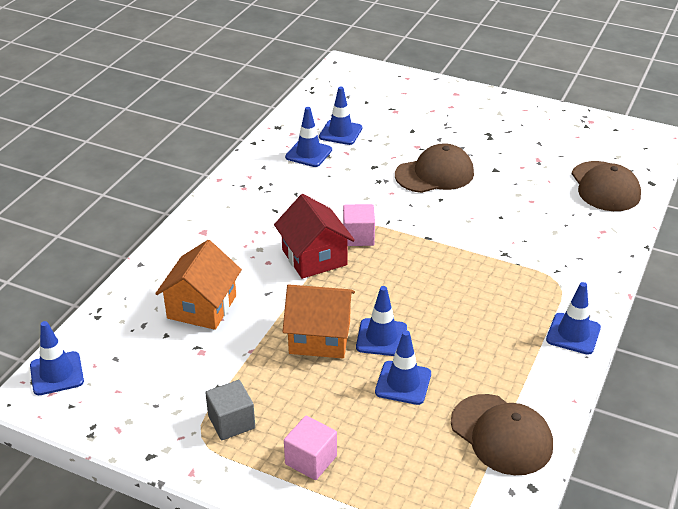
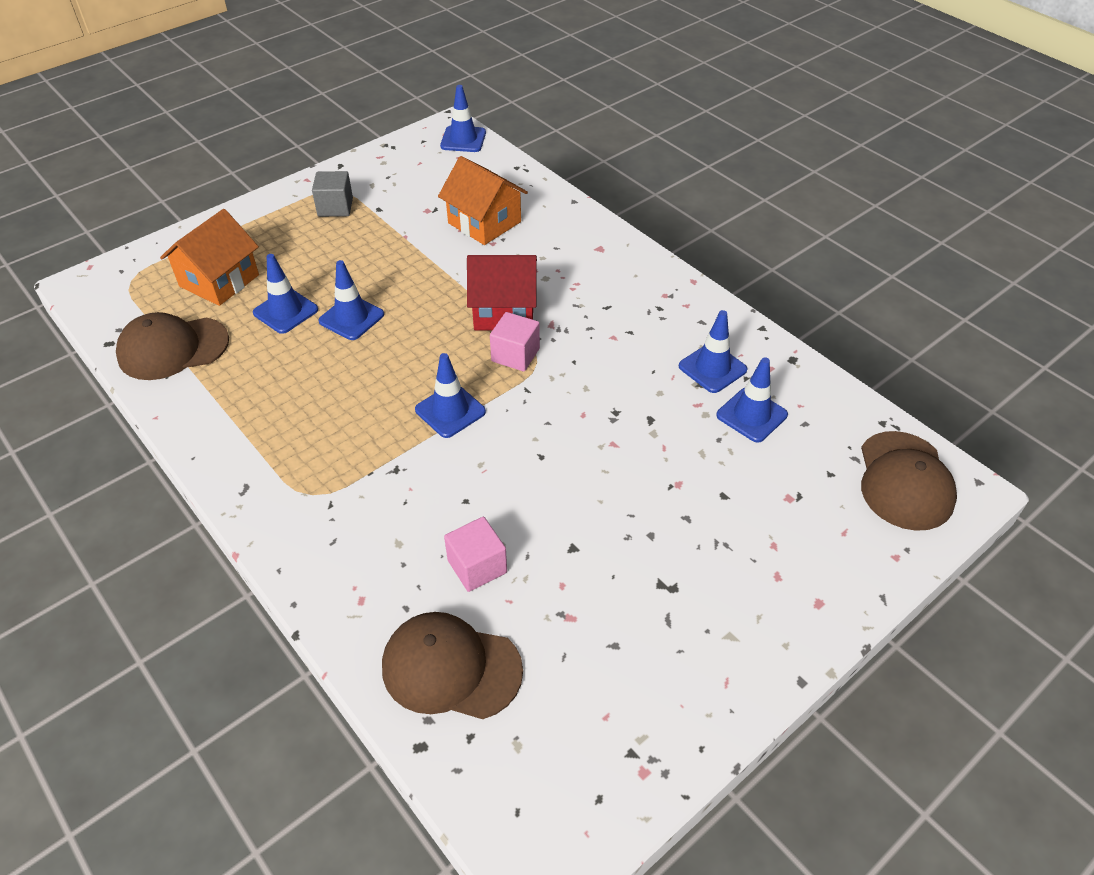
camera: 115 degrees right, 10 degrees up
(311, 460) = (260, 235): pink cube -> pink cube (477, 566)
(320, 337) = (386, 280): orange house -> orange house (219, 281)
(434, 174) = (599, 474): brown cap -> brown cap (904, 481)
(573, 334) = (229, 463): blue traffic cone -> blue traffic cone (450, 411)

